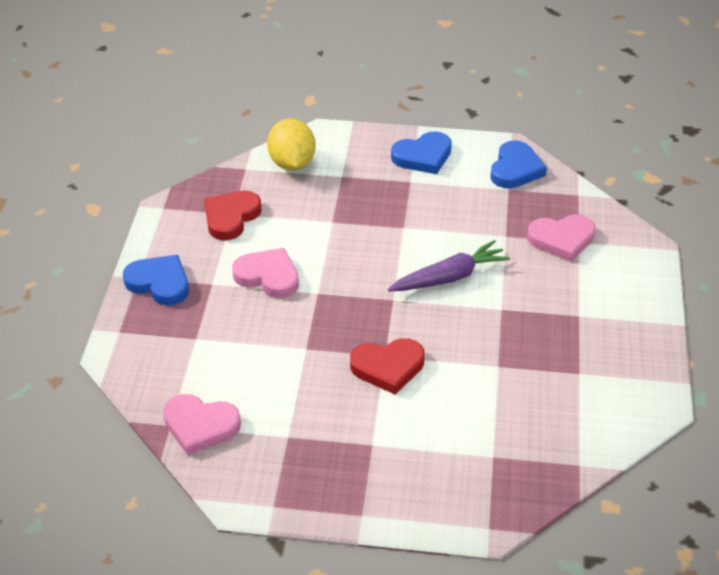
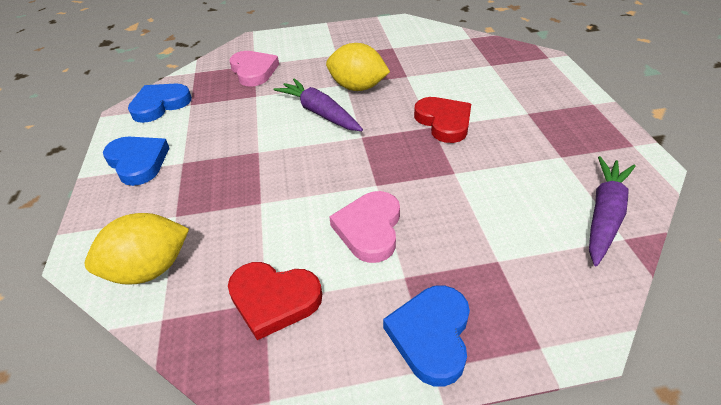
camera: 105 degrees left, 0 degrees up
(200, 426) = (604, 215): pink heart -> purple carrot
(488, 317) = (357, 87): none -> yellow lemon
(515, 169) = (160, 105): blue heart -> blue heart turned 45 degrees counterclockwise

